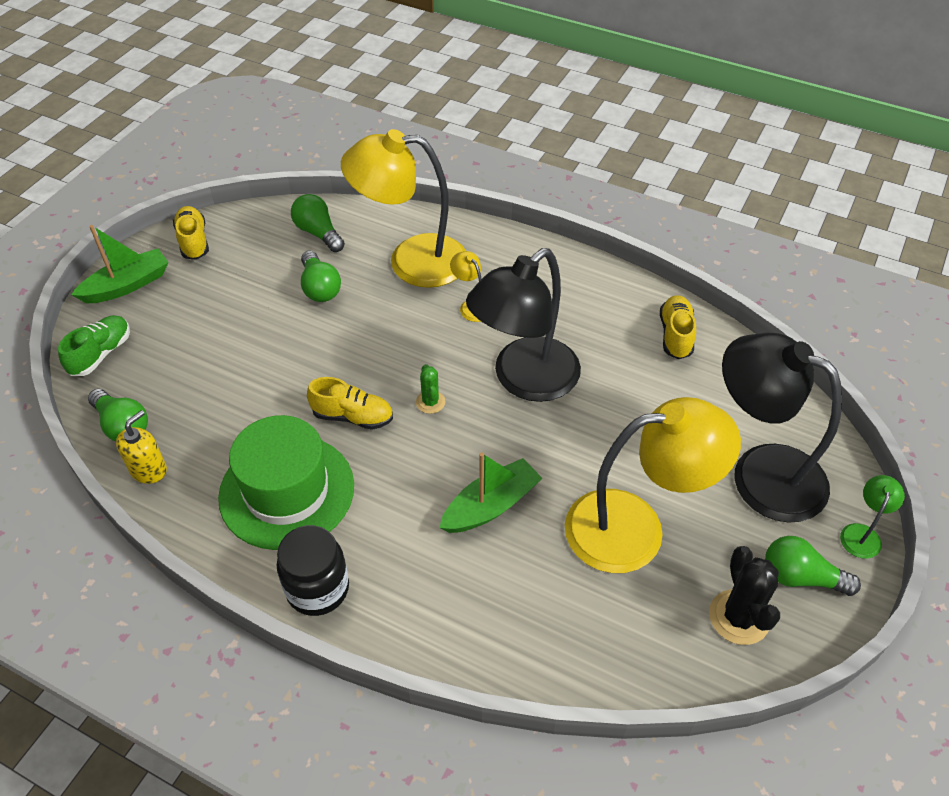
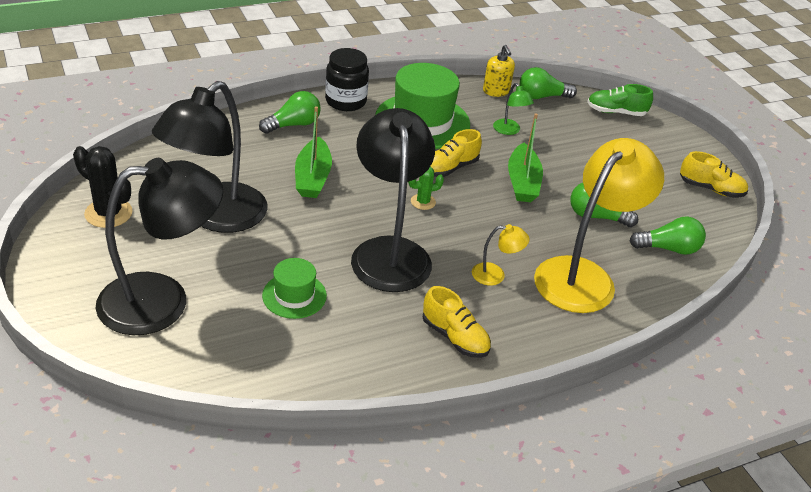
camera: 125 degrees right, 10 degrees down
(101, 354) = (616, 112): green shoe -> green shoe turned 120 degrees clockwise
(127, 285) = (681, 145): green boat -> green boat (522, 182)
(430, 402) = (423, 202): green cactus -> green cactus turned 45 degrees counterclockwise
(635, 528) = (216, 217): yellow lamp -> black lamp
(646, 400) = (294, 295): none -> green hat
(675, 335) = (329, 363): yellow shoe -> yellow shoe (455, 337)
(800, 577) = (83, 255): green light bulb -> green light bulb (293, 125)
(862, 534) = (54, 308): green lamp -> green lamp (509, 131)

